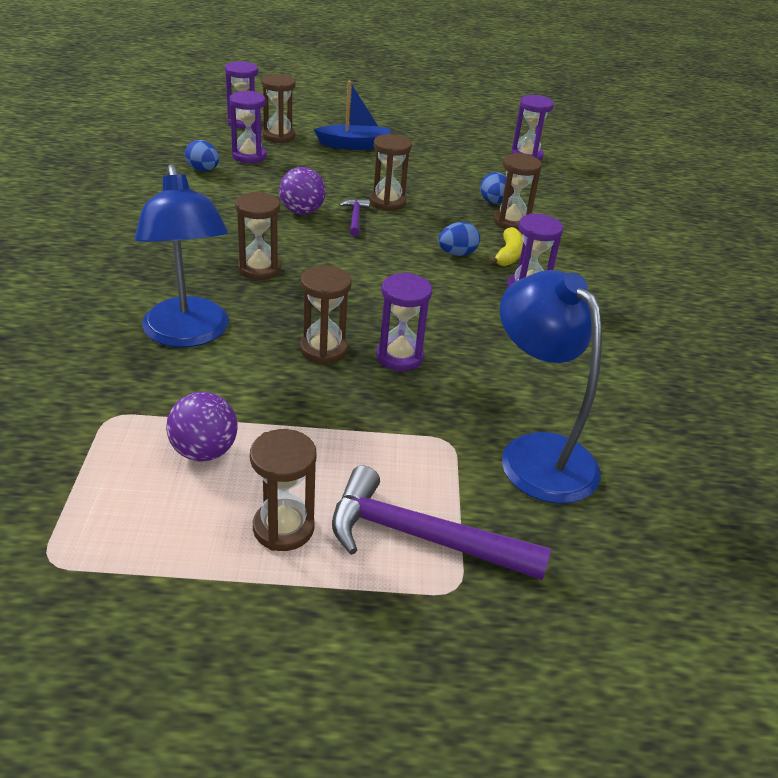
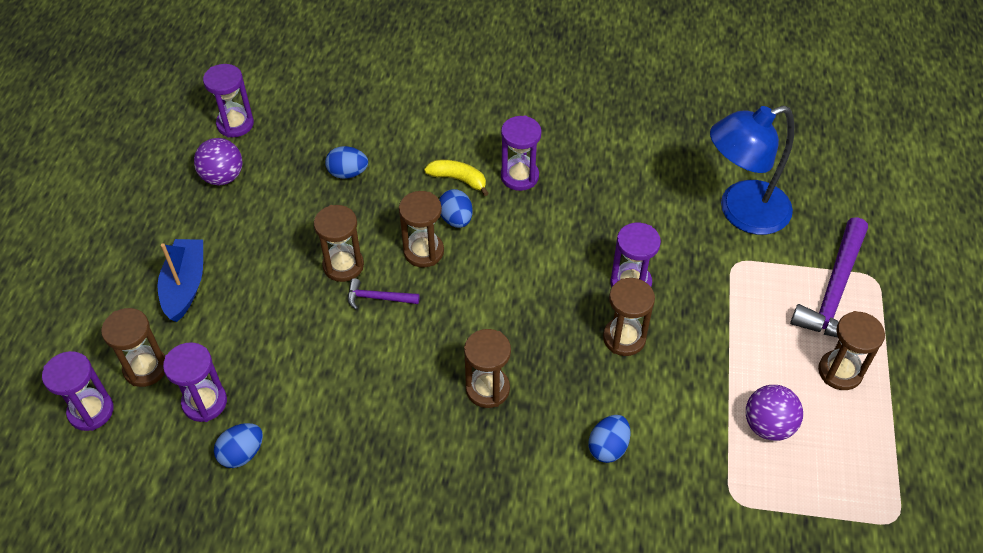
camera: 80 degrees left, 15 degrees up
(188, 334) = (608, 447): blue lamp -> blue egg
(302, 212) = (362, 347): purple ball -> purple ball (223, 177)
(511, 222) = (392, 166): brown hourglass -> brown hourglass (423, 251)

